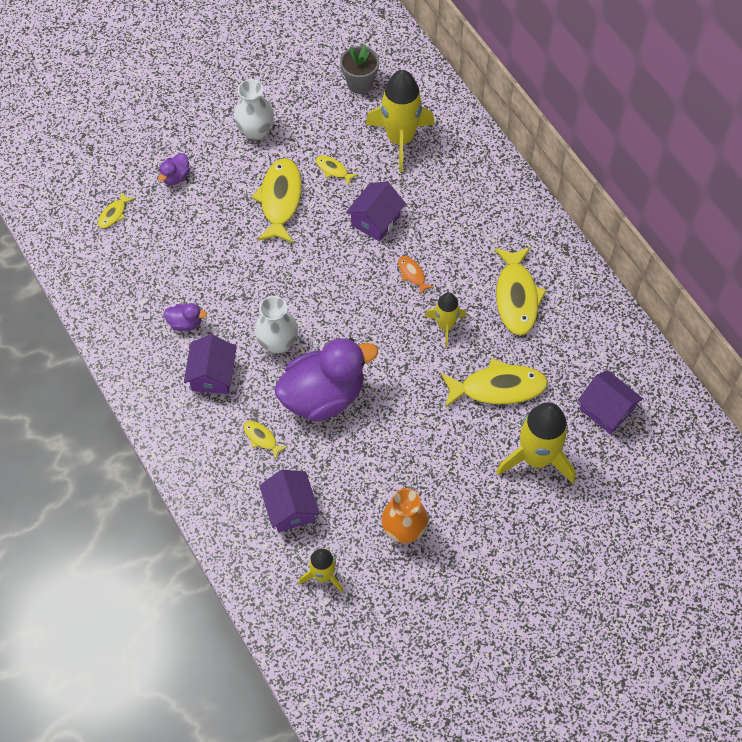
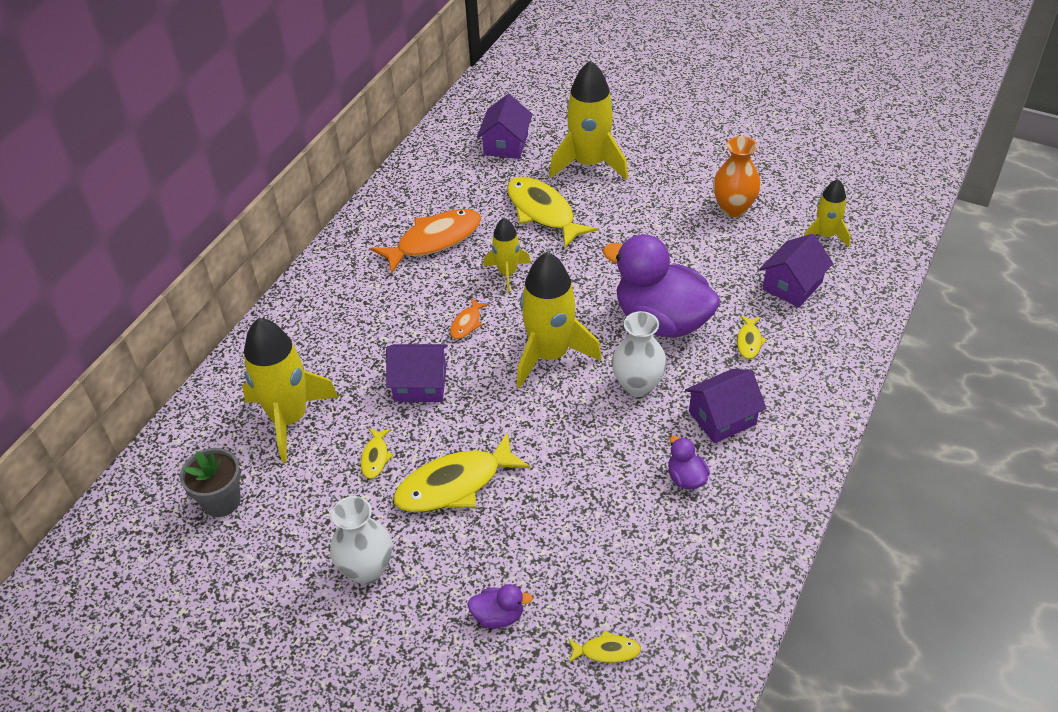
camera: 120 degrees left, 15 degrees down
(344, 307) = (550, 355): none -> yellow rocket
(516, 297) = (434, 240): yellow fish -> orange fish

